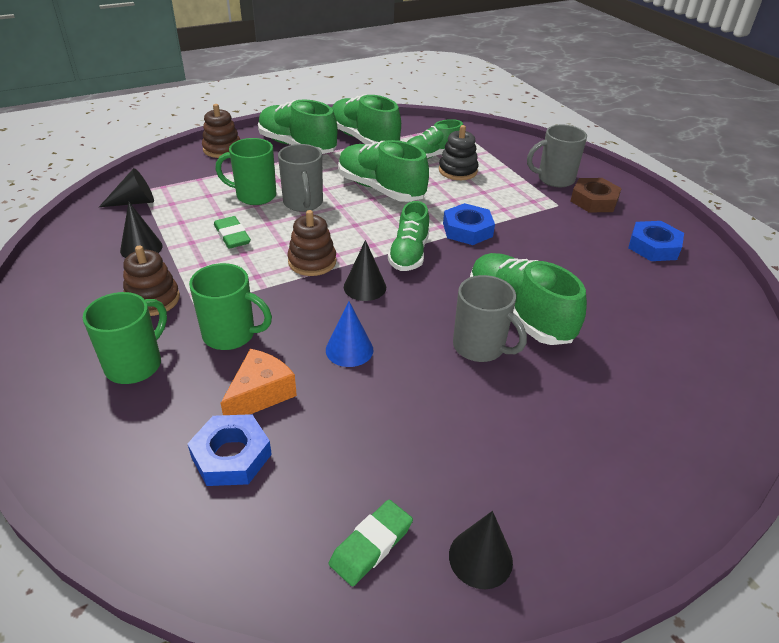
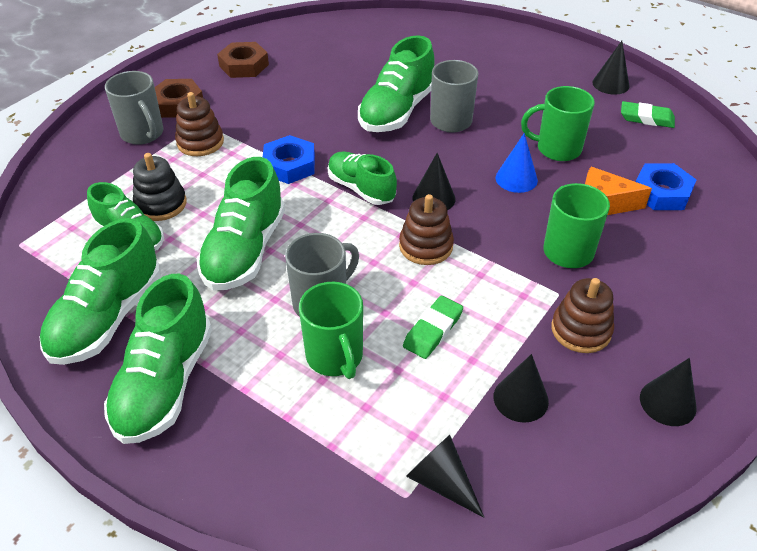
camera: 115 degrees left, 5 degrees up
(52, 308) = (667, 402): none -> black cone
(135, 364) = (655, 289): green mug -> green mug (557, 149)
(222, 149) = (223, 475): brown stacking toy -> brown stacking toy (200, 142)
(409, 254) = (361, 189): green shoe -> green shoe turned 120 degrees counterclockwise
(653, 246) = (244, 65): blue nut -> brown nut

